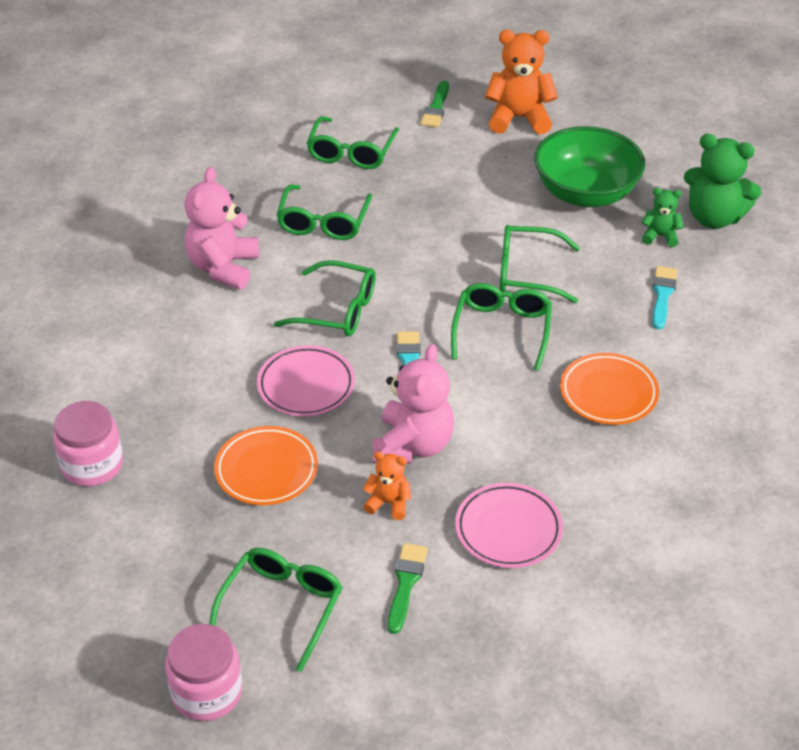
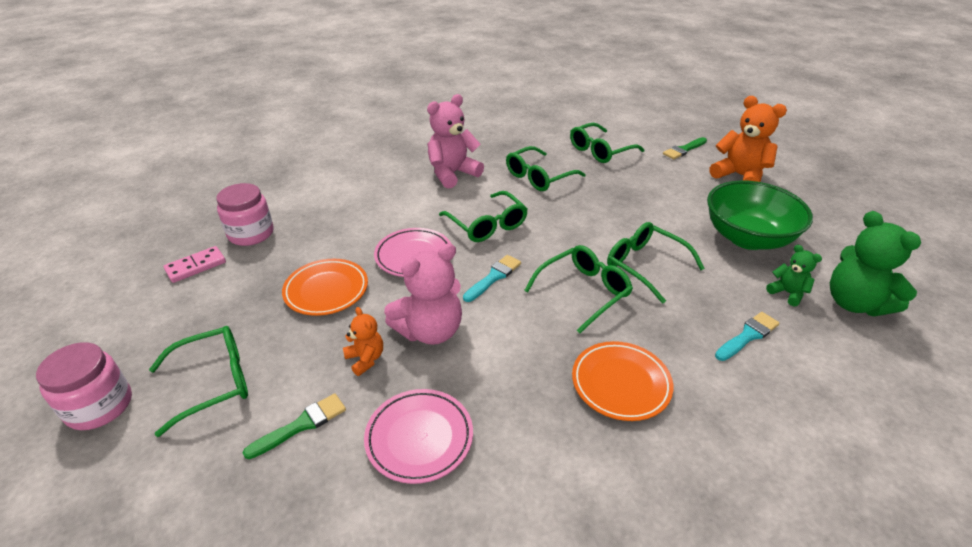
camera: 40 degrees right, 5 degrees down
(87, 533) = (196, 266): none -> pink domino

